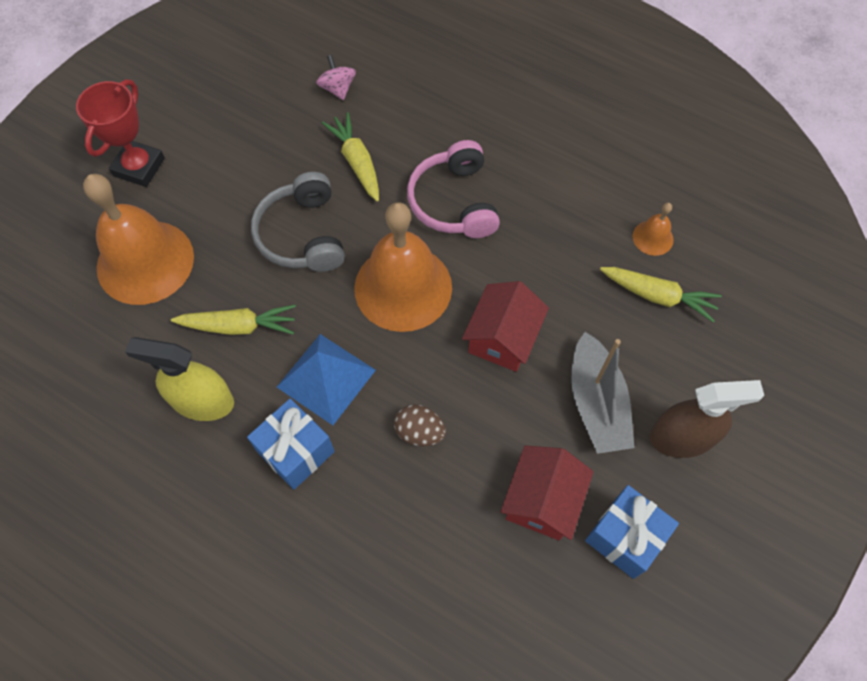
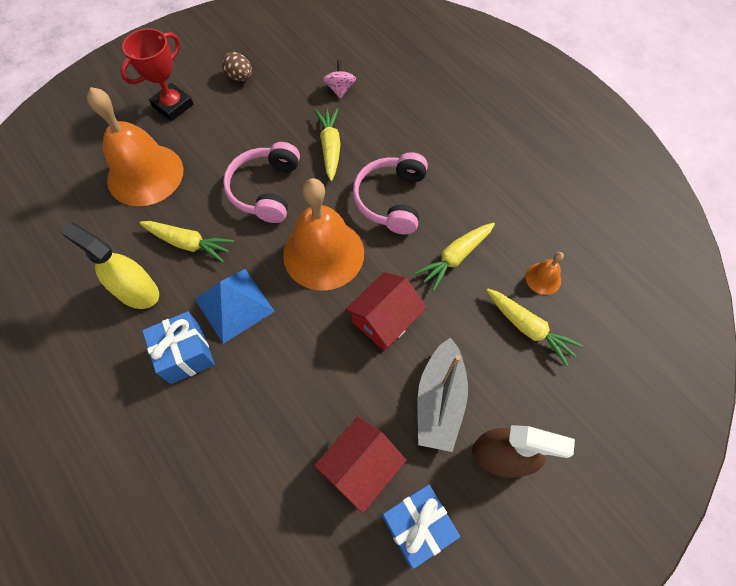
camera: 20 degrees right, 0 degrees up
(302, 235) = (265, 189): grey headphones -> pink headphones
(419, 432) = (286, 373): brown egg -> brown egg (240, 77)
(551, 245) = (455, 257): none -> yellow carrot

